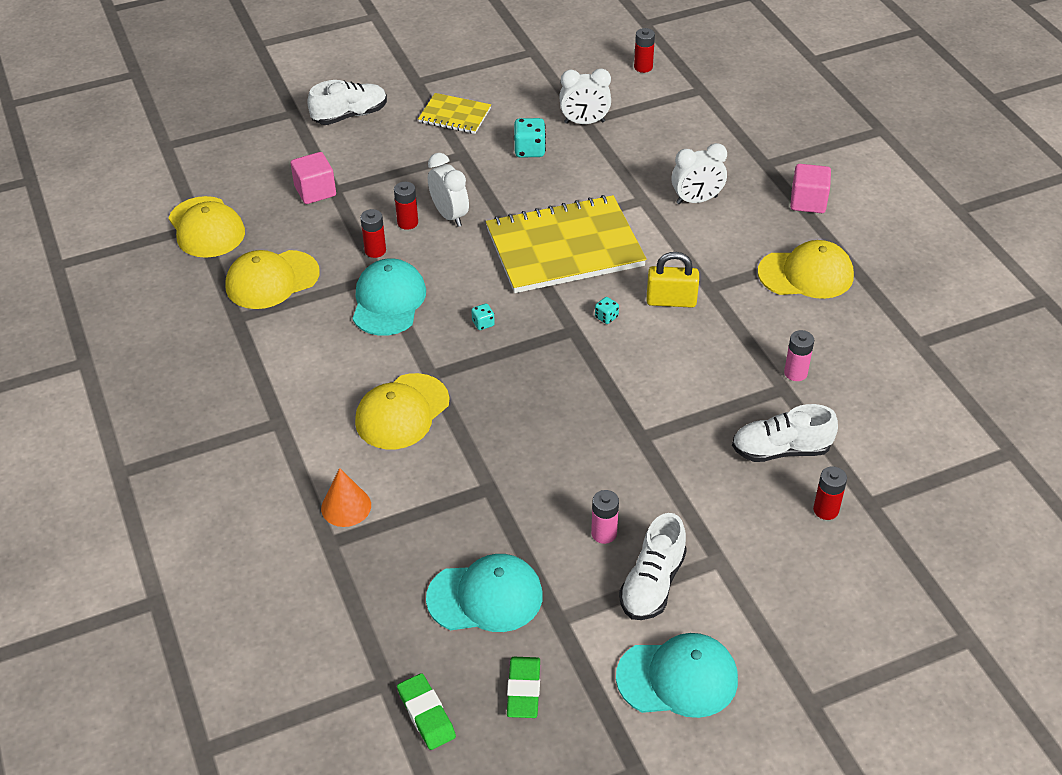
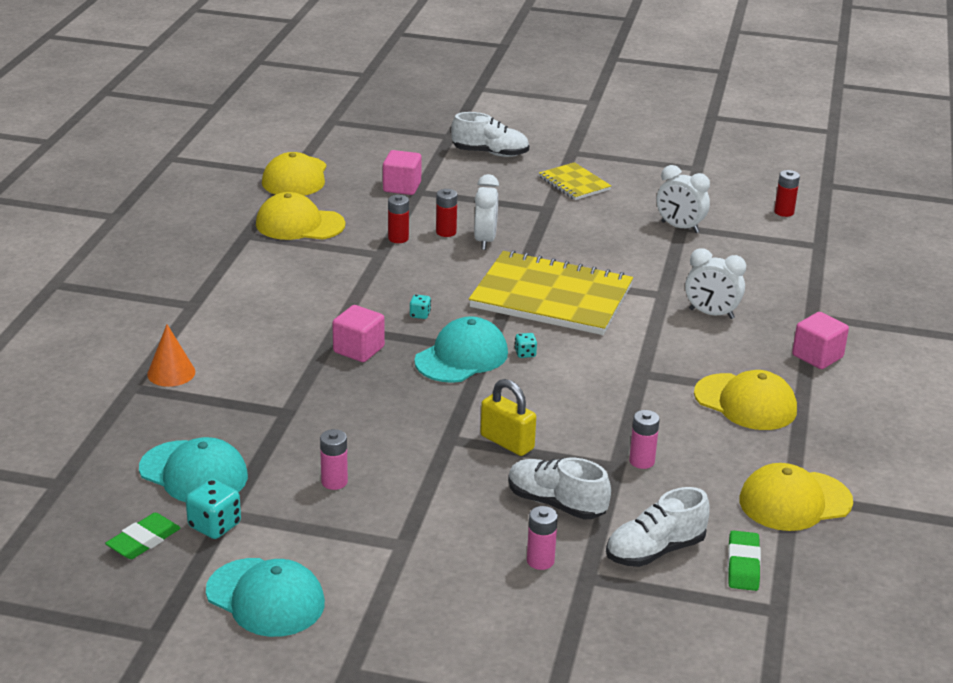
camera: 35 degrees right, 15 degrees down
(388, 301) = (367, 271): turquoise cap -> turquoise cap (462, 357)
(402, 412) = (286, 338): yellow cap -> yellow cap (794, 501)
(426, 714) = (59, 516): green eraser -> green eraser (743, 565)
(474, 388) = (358, 350): none -> pink cube
(529, 150) = (607, 227): turquoise dice -> turquoise dice (214, 525)
(652, 584) = (328, 531): white shoe -> white shoe (655, 551)
(671, 301) = (595, 367): yellow padlock -> yellow padlock (507, 442)
(826, 510) = (540, 561): red battery -> pink battery

